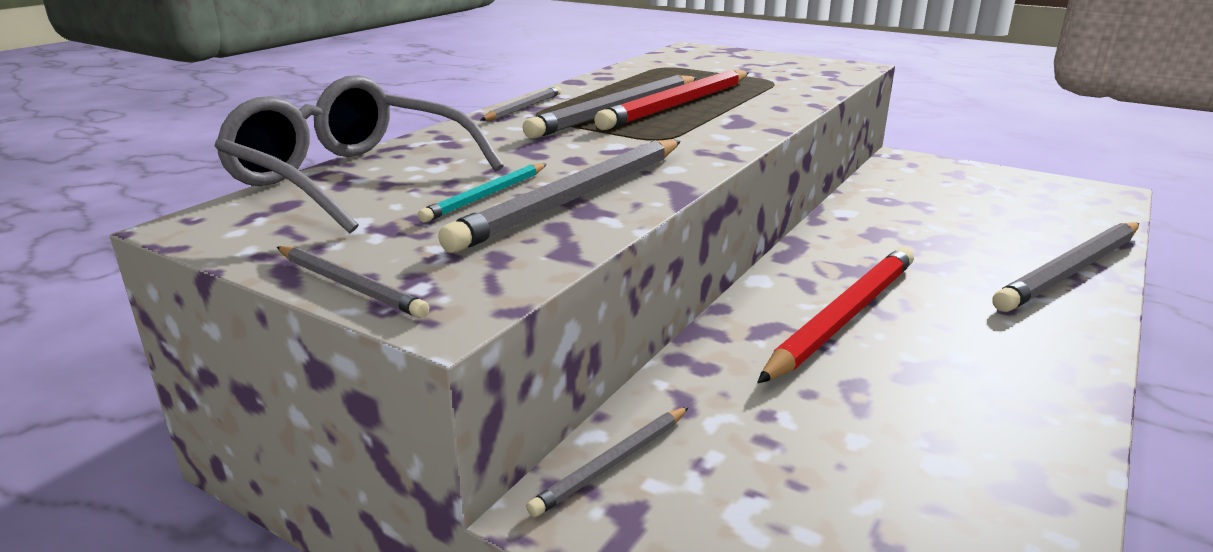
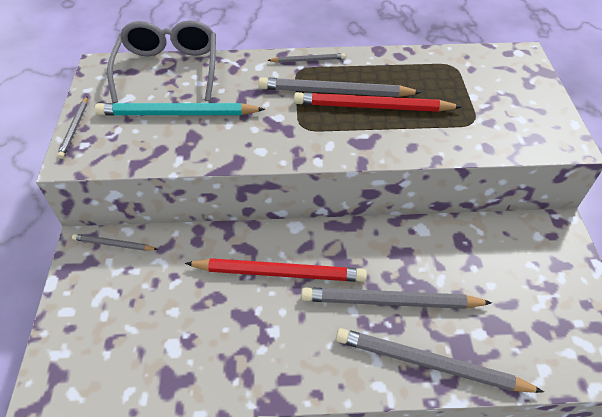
camera: 55 degrees right, 25 degrees up
(486, 195) = (178, 114): turquoise pencil -> turquoise pencil, size x1.94
(576, 198) = (195, 139): grey pencil -> grey pencil (391, 301)

